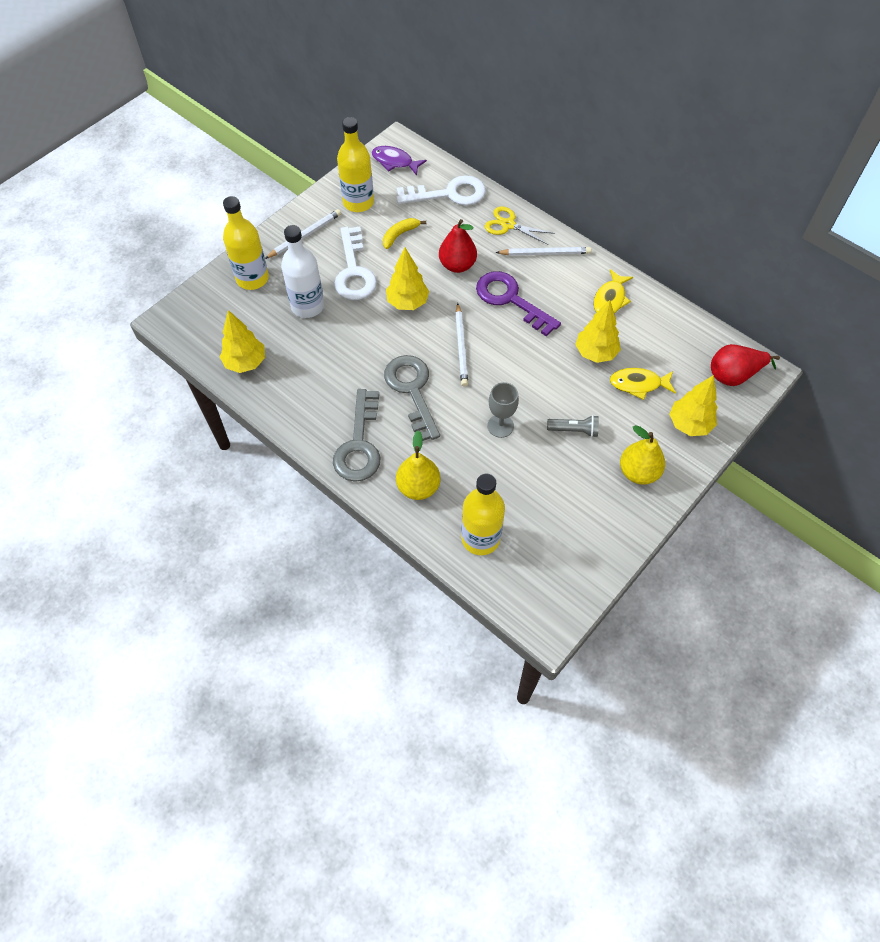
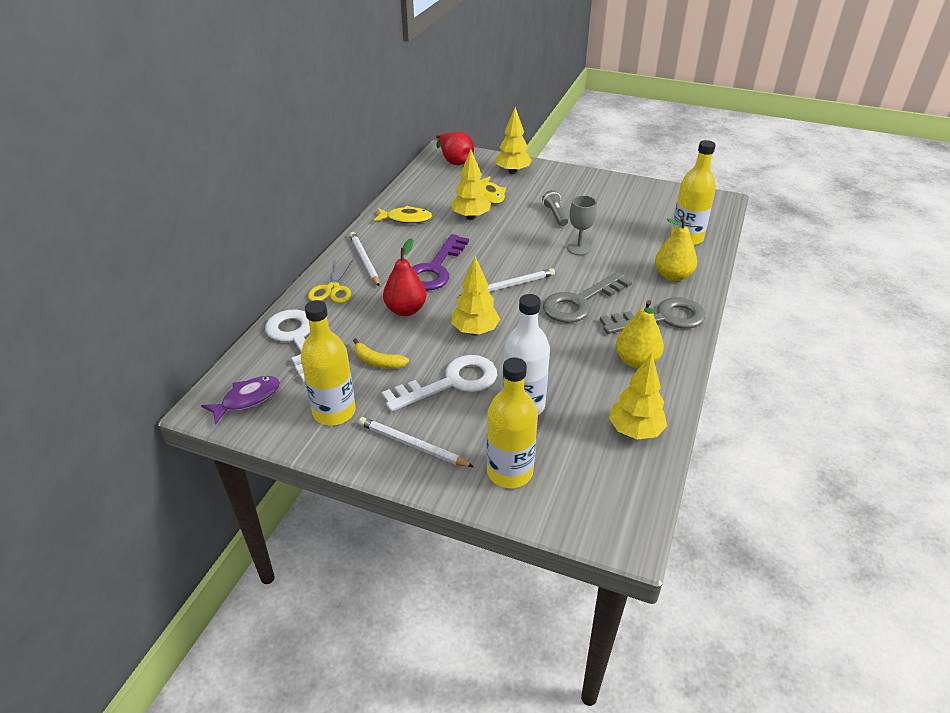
camera: 110 degrees left, 20 degrees down
(395, 162) = (247, 399): purple fish -> purple fish turned 135 degrees counterclockwise
(638, 472) = (570, 185): yellow pear -> yellow pear (636, 361)

